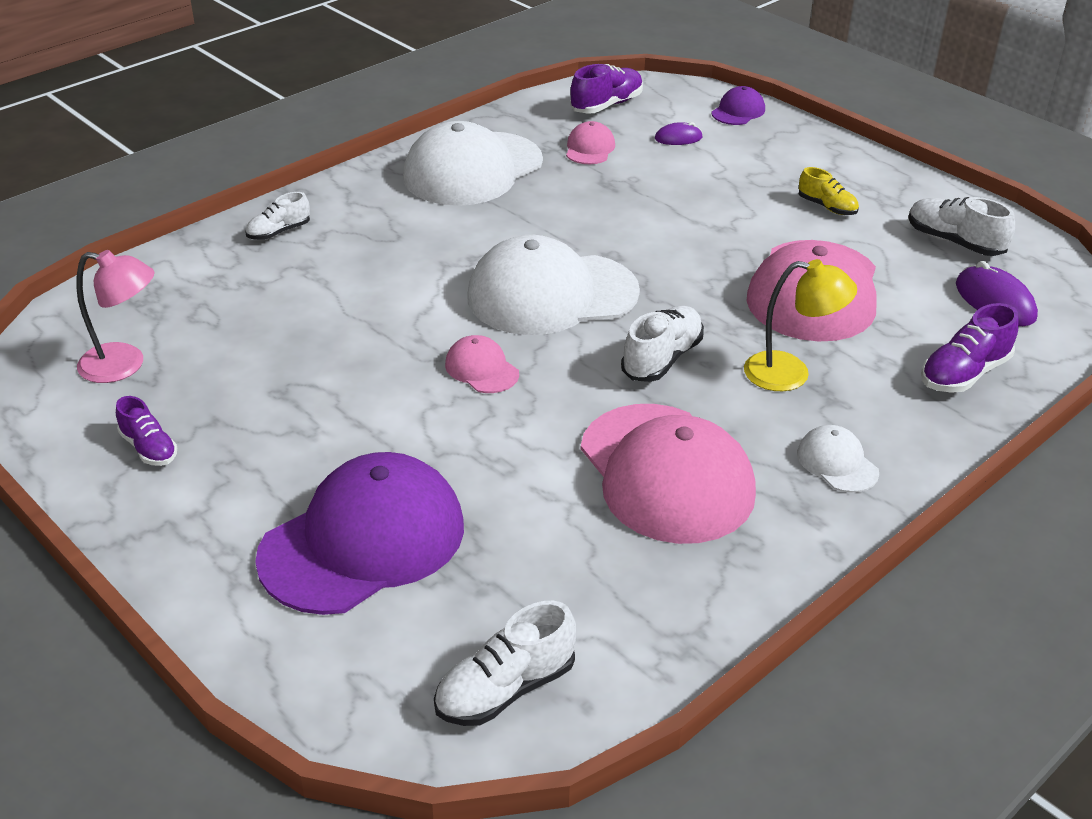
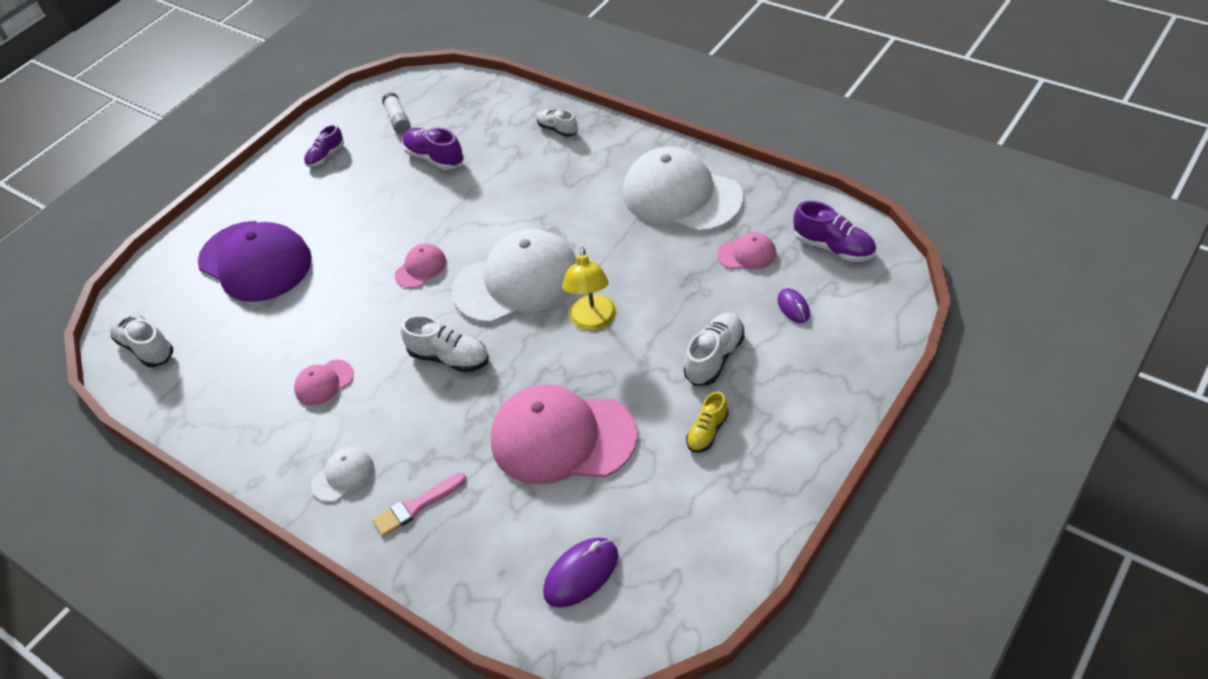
camera: 85 degrees right, 10 degrees up
(125, 365) = (398, 120): pink lamp -> white glue stick
(552, 294) = (517, 281): white cap -> white cap turned 90 degrees clockwise
(666, 473) = (324, 383): pink cap -> pink cap, size x0.45
(738, 111) = (871, 341): purple cap -> none
(790, 374) = (444, 436): yellow lamp -> yellow lamp (593, 321)
(894, 404) = (417, 506): none -> pink brush
(954, 242) = (677, 538): white shoe -> white shoe (714, 358)
(964, 374) = (465, 553): purple shoe -> purple shoe (434, 158)

